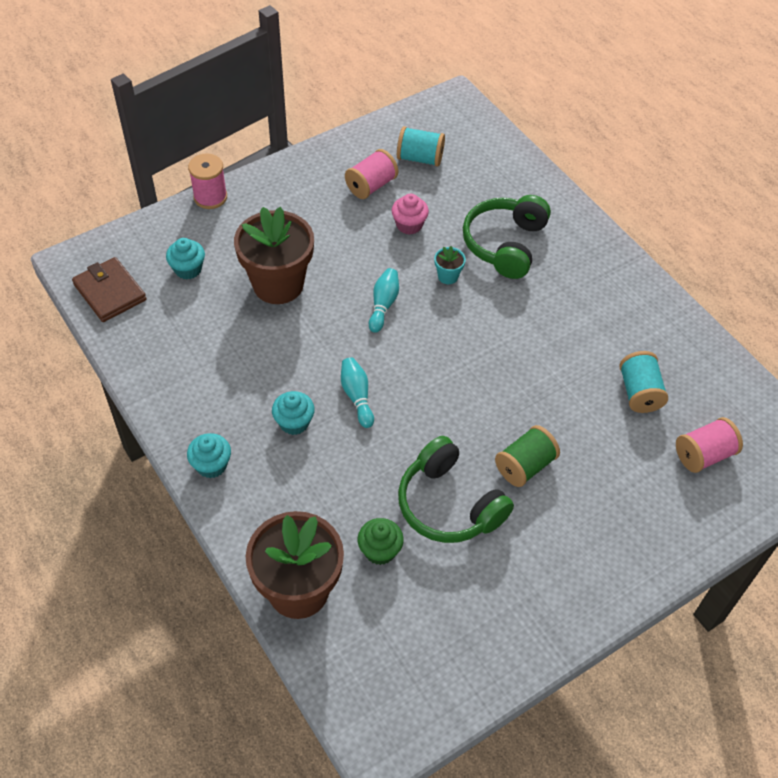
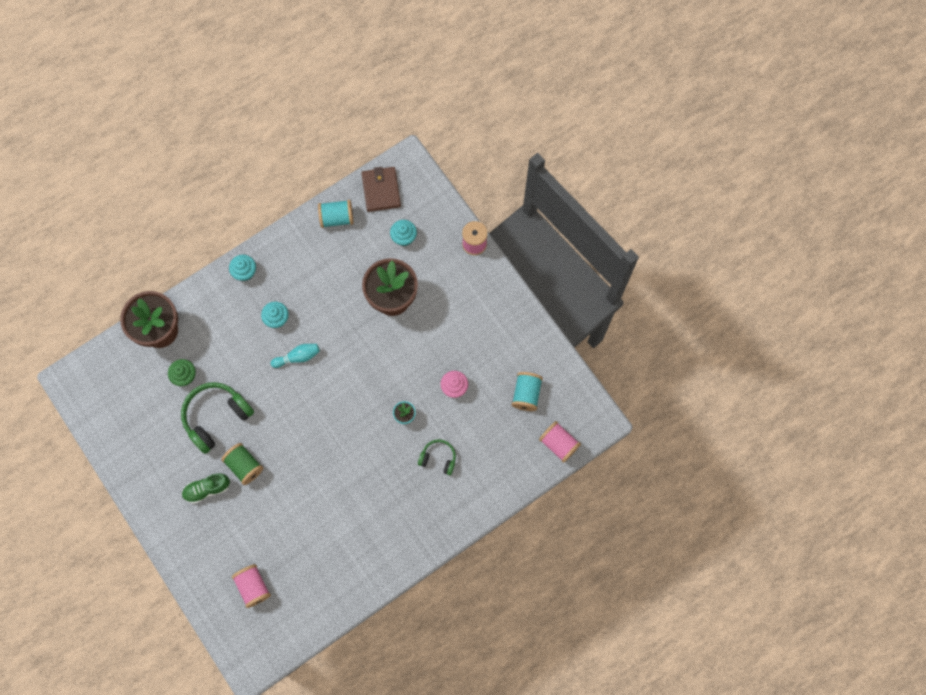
camera: 90 degrees right, 20 degrees up
(110, 292) = (381, 190): brown wallet -> brown wallet turned 60 degrees counterclockwise
(371, 186) = (493, 358): pink spool -> pink spool (558, 444)
(383, 305) = (376, 371): turquoise bowling pin -> none
(505, 244) = (438, 458): green headphones -> green headphones, size x0.54
(564, 517) = (207, 489): none -> green shoe
(639, 392) = (304, 547): turquoise spool -> turquoise spool (337, 218)

